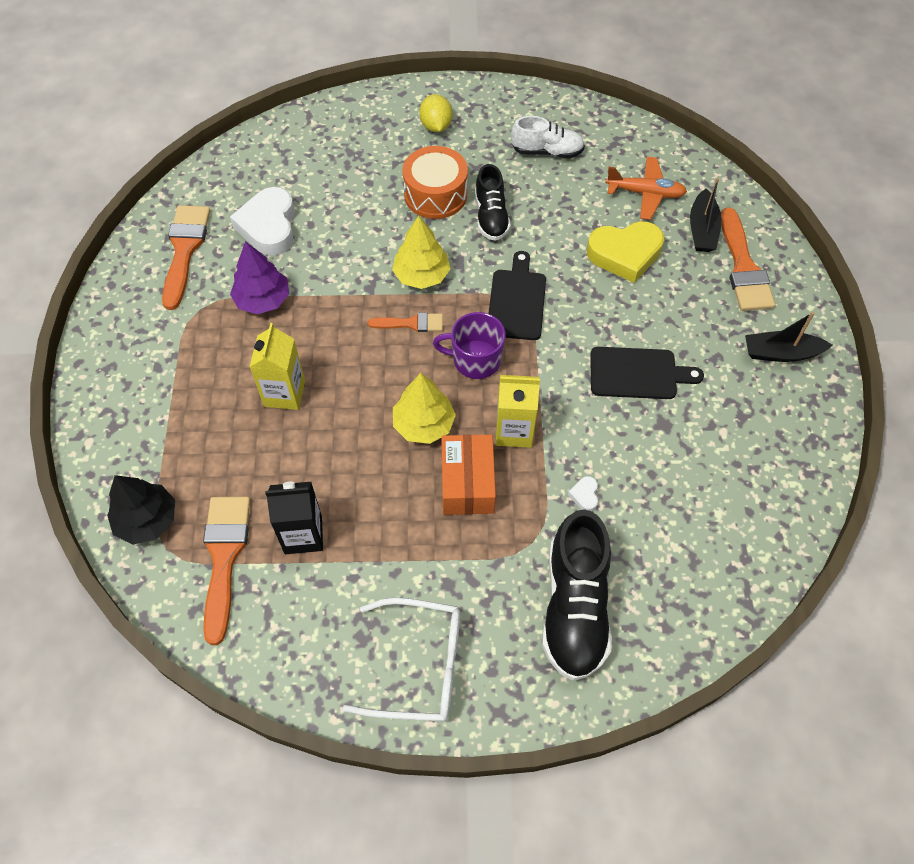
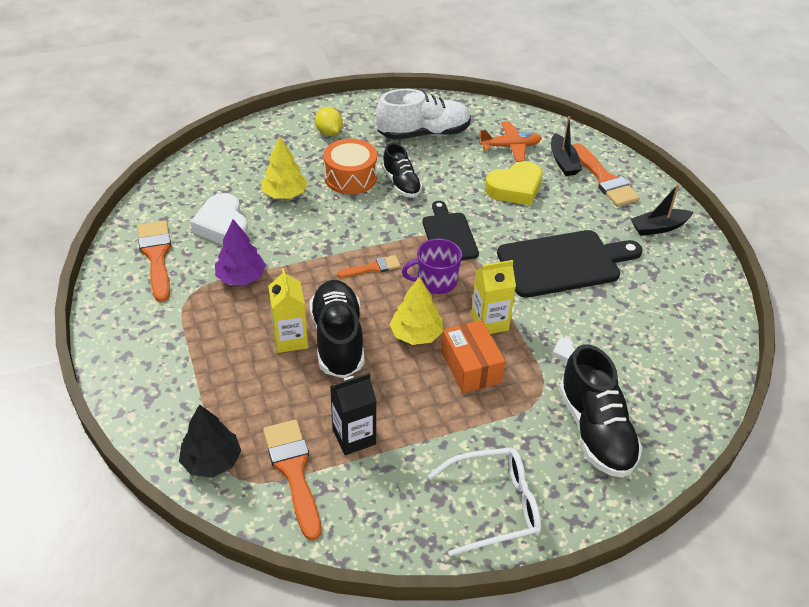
camera: 20 degrees left, 15 degrees down
(335, 408) = (338, 340): none -> black shoe
(421, 275) = (365, 233): yellow tree -> yellow tree (284, 194)
(547, 151) = (423, 134): white shoe -> white shoe, size x1.63
(637, 373) = (563, 263): black cutting board -> black cutting board, size x1.60

